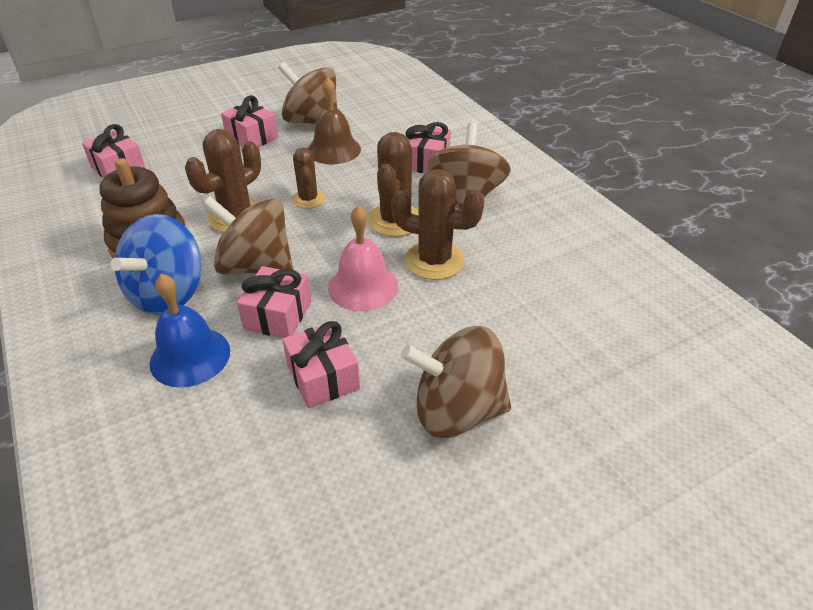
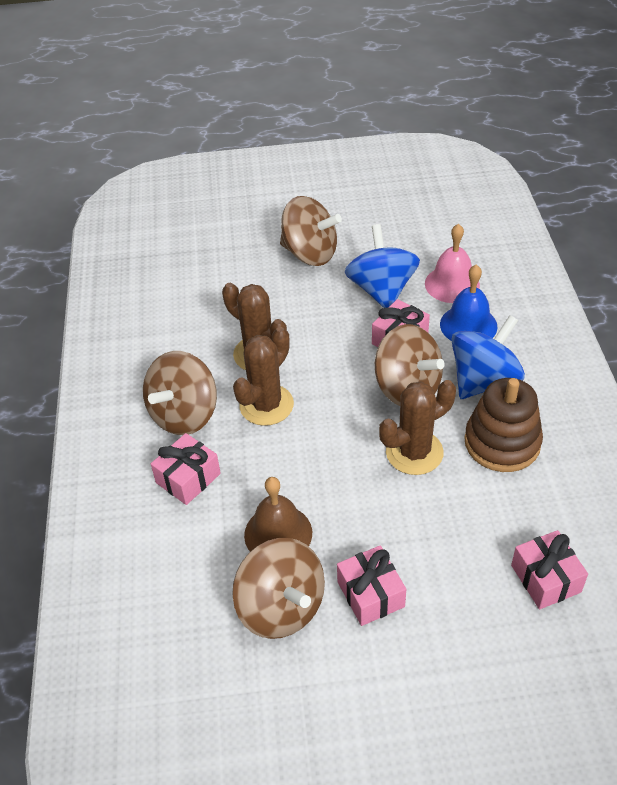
camera: 155 degrees left, 5 degrees up
(308, 199) = (336, 457): brown cactus -> none
(323, 377) = (381, 290): pink gift -> blue spinning top
(363, 286) = (327, 346): pink bell -> pink bell (452, 284)

